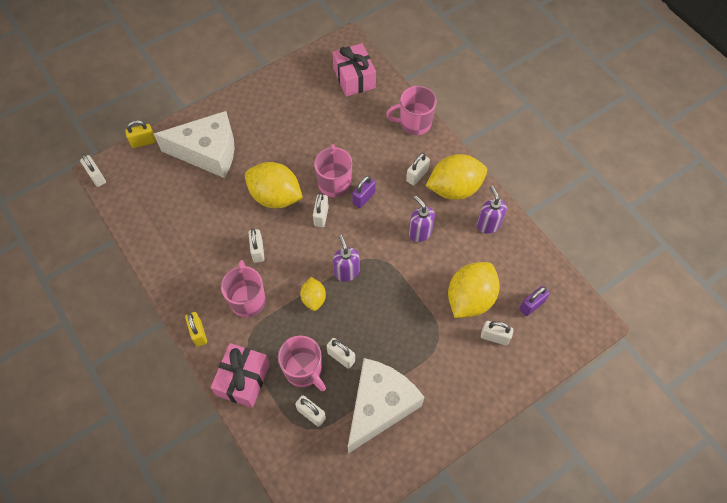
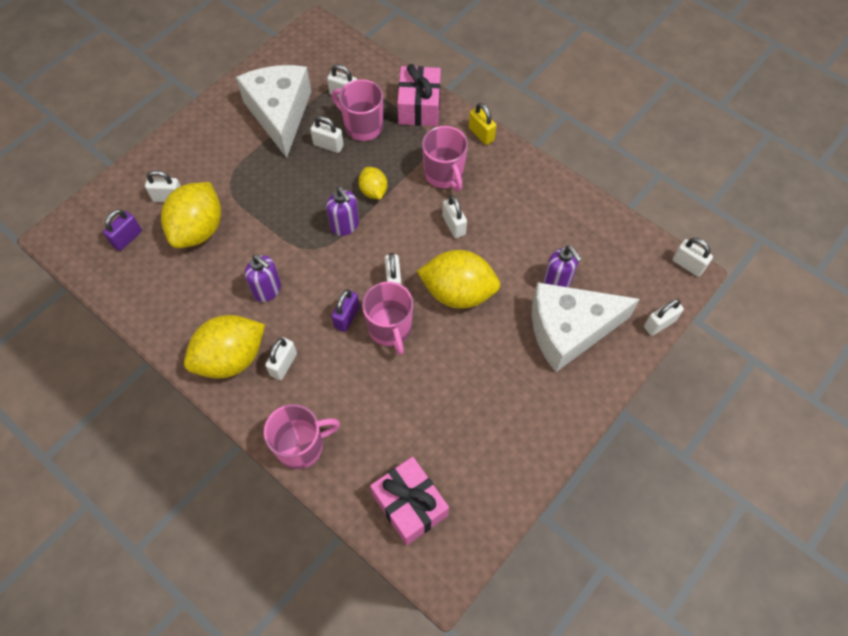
camera: 165 degrees right, 0 degrees up
(143, 142) = (659, 324): yellow padlock -> white padlock
(379, 406) = (280, 114): white cheese -> white cheese turned 150 degrees clockwise
(488, 224) = (182, 320): purple soap dispenser -> purple soap dispenser (557, 281)

